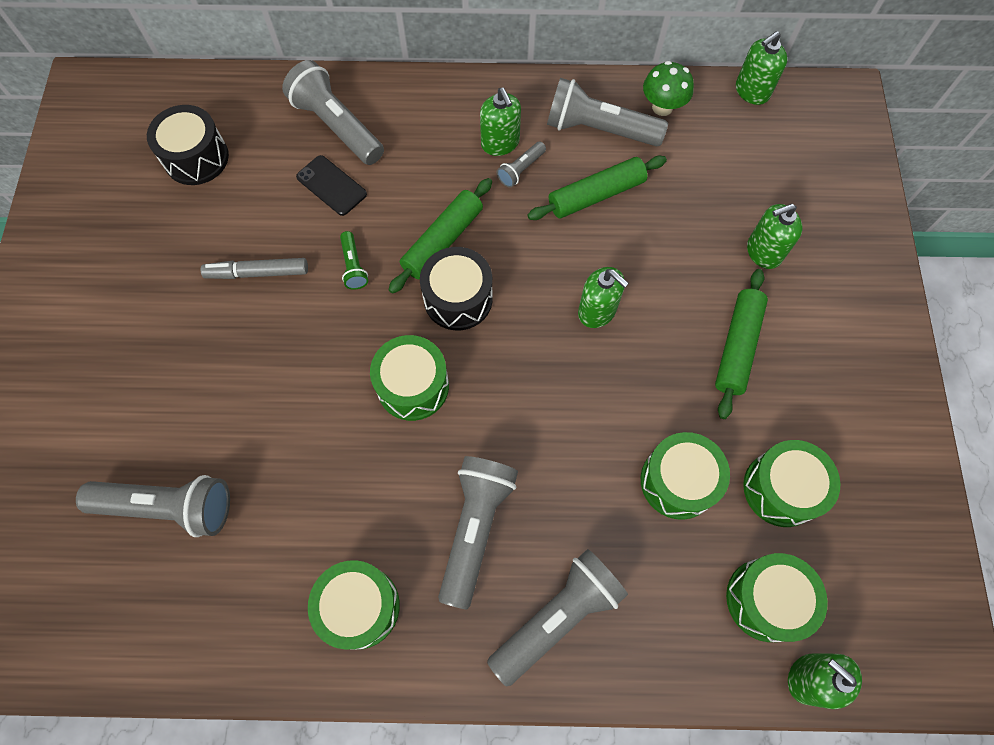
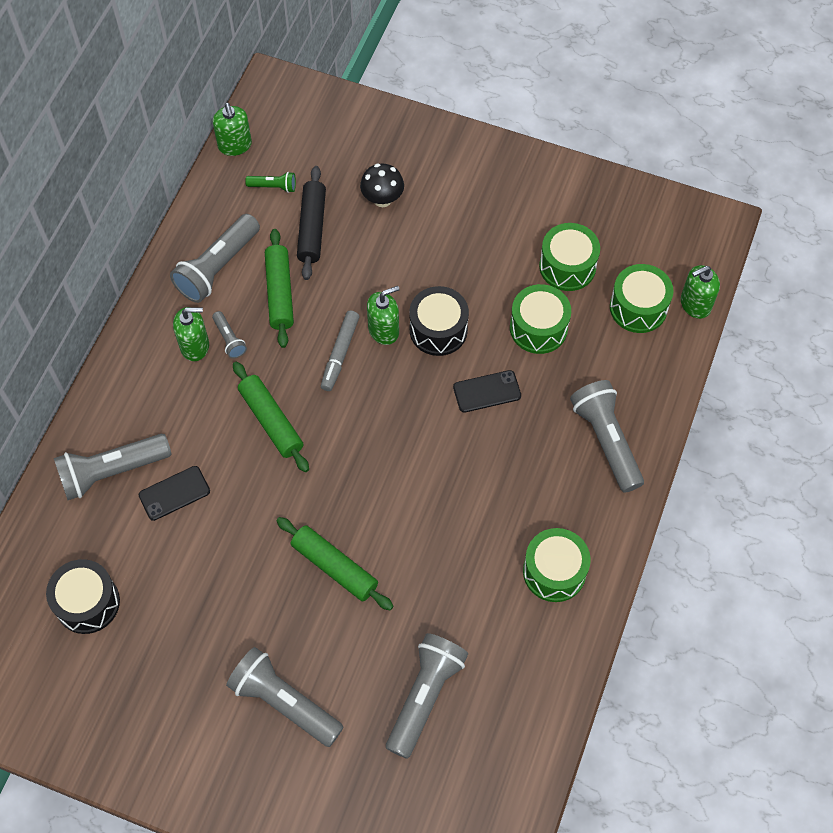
camera: 70 degrees left, 5 degrees down
(257, 273) = (236, 577): grey marker -> grey marker (340, 354)
(354, 266) = (264, 497): green flashlight -> green flashlight (273, 186)
(413, 386) = (393, 483): green drum -> none
(458, 298) = (330, 426): black drum -> black drum (438, 330)
(475, 528) = (524, 474): grey flashlight -> grey flashlight (284, 702)
(566, 449) = (487, 391): none -> black phone
(662, 107) = (218, 214): green mushroom -> none
(690, 197) = (312, 228): none -> black rolling pin
(737, 347) = (452, 249): green rolling pin -> green rolling pin (334, 567)
(763, 252) = (382, 199): green soap dispenser -> black mushroom

